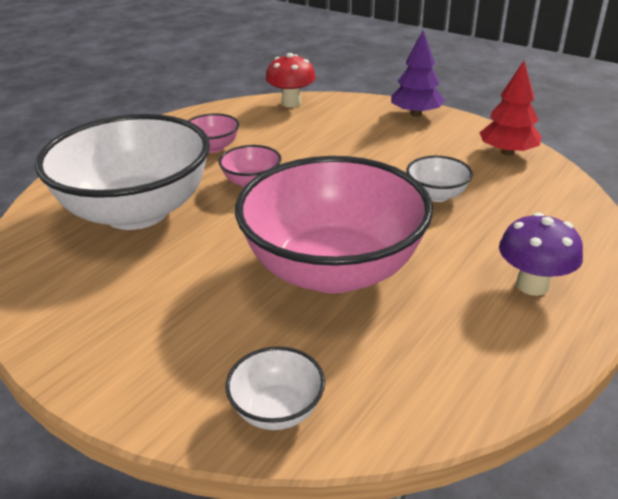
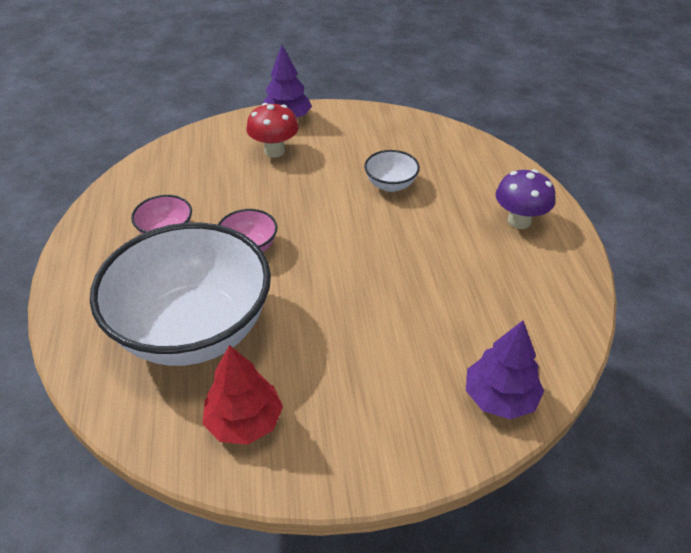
camera: 45 degrees left, 10 degrees up
(277, 410) = (500, 397): white bowl -> purple tree
(291, 103) = (171, 153): red mushroom -> red mushroom (274, 151)
(333, 270) = (404, 283): pink bowl -> none
(507, 152) = (390, 124): red tree -> red tree (244, 421)

